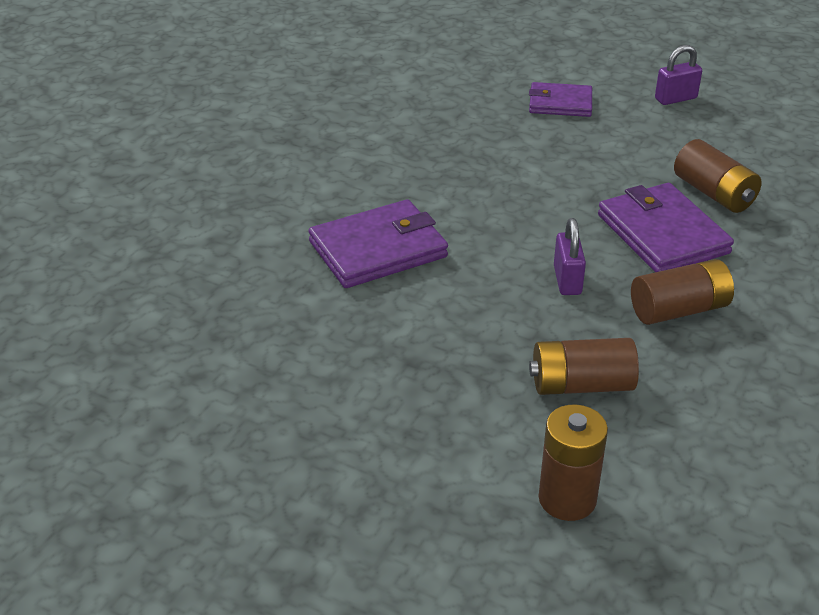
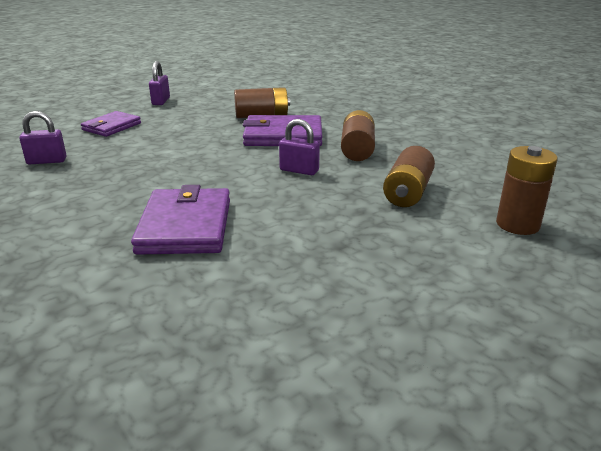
camera: 65 degrees left, 10 degrees down
(440, 109) = (47, 161): none -> purple padlock

